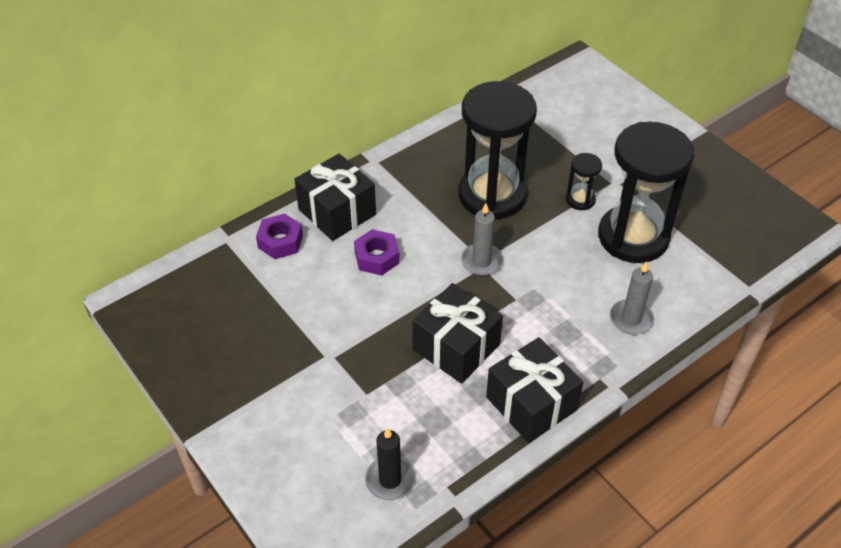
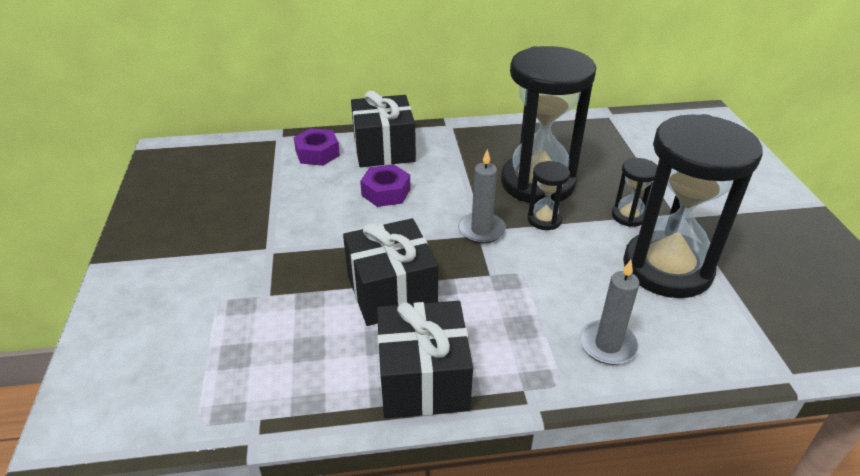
camera: 30 degrees right, 10 degrees down
(390, 480) = (213, 382): black candle -> none
(521, 230) = (544, 219): none -> black hourglass

